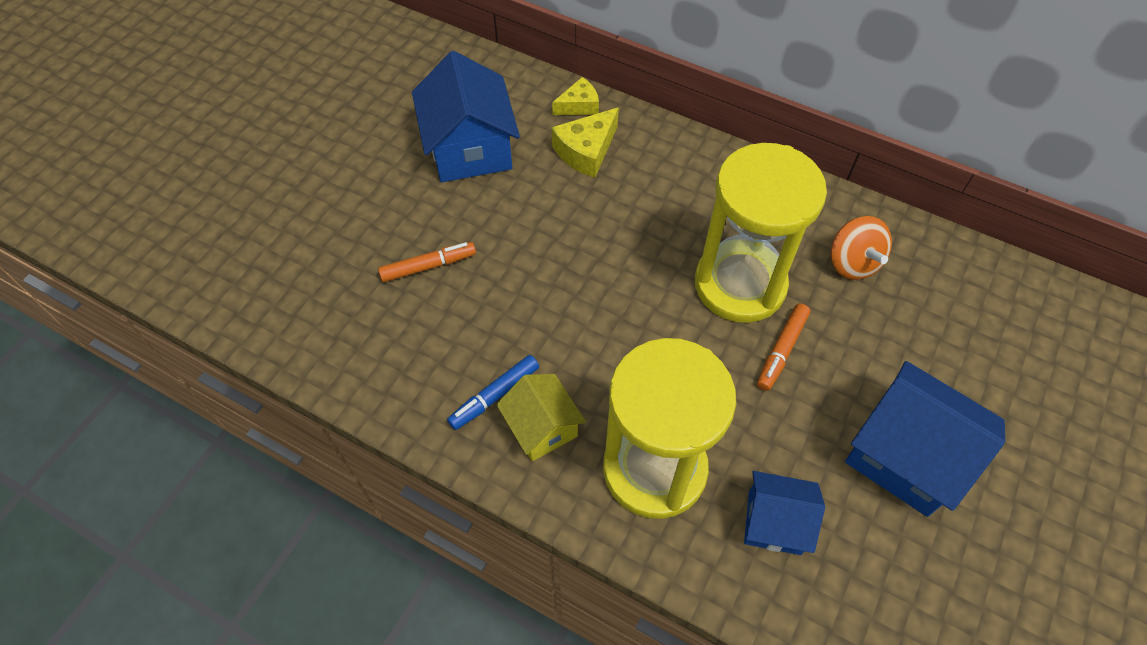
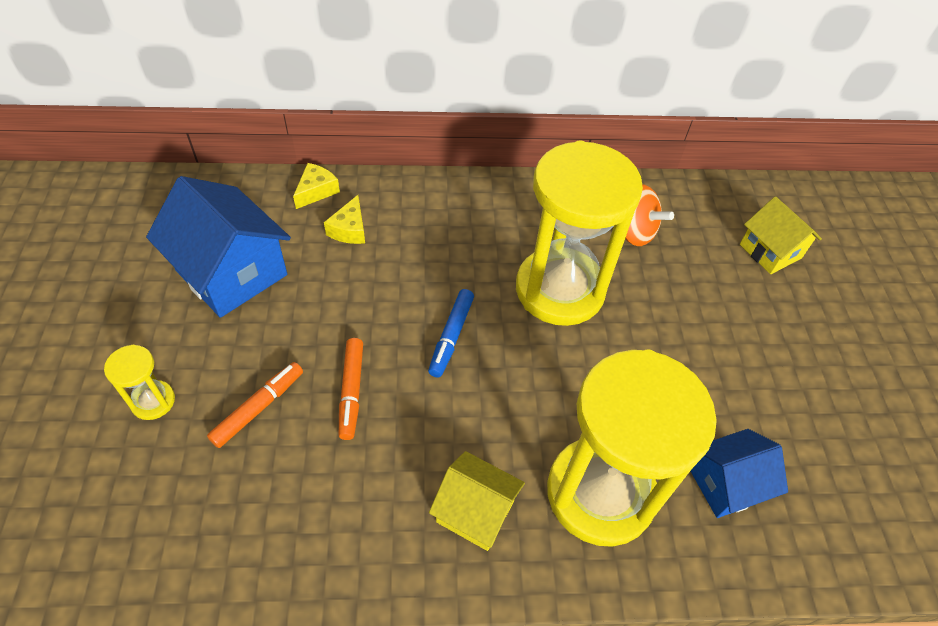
camera: 35 degrees left, 5 degrees down
(358, 225) = (153, 401): none -> yellow hourglass
(494, 396) = (409, 505): blue marker -> blue marker (451, 336)
(586, 151) = (349, 229): yellow cheese -> yellow cheese, size x0.66
(781, 350) = (630, 330): orange marker -> orange marker (351, 391)
(905, 455) = (777, 370): blue house -> none
(990, 344) = (770, 251): none -> yellow house

